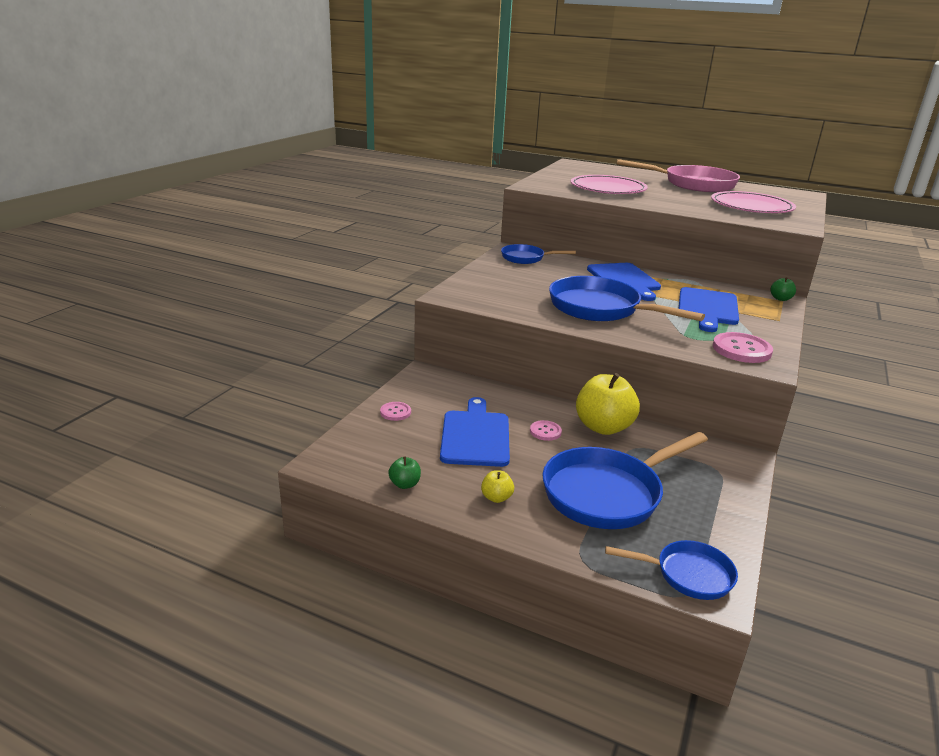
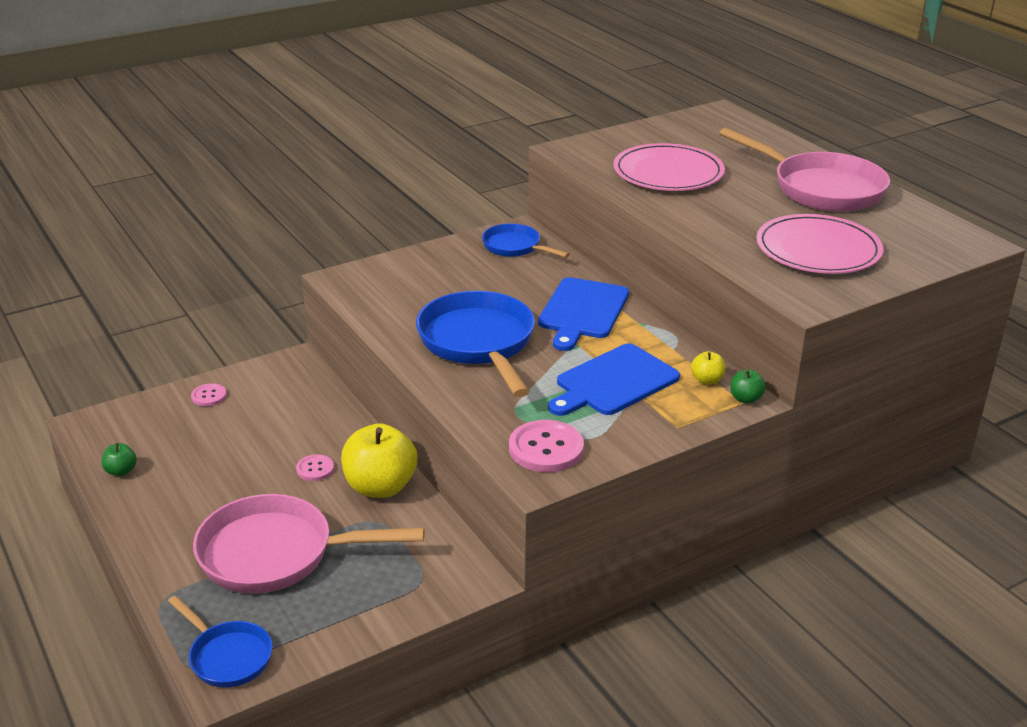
camera: 35 degrees right, 5 degrees up
(475, 436) = (244, 448): blue cutting board -> none
(496, 498) = (175, 515): yellow apple -> yellow apple (707, 380)
(607, 493) = (276, 554): blue pan -> pink pan

